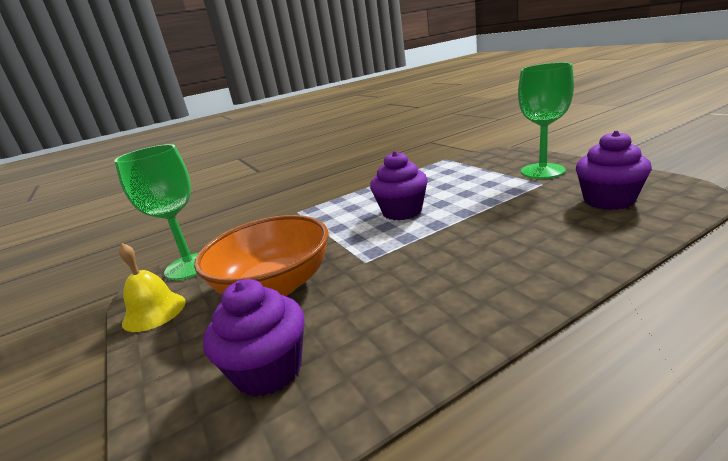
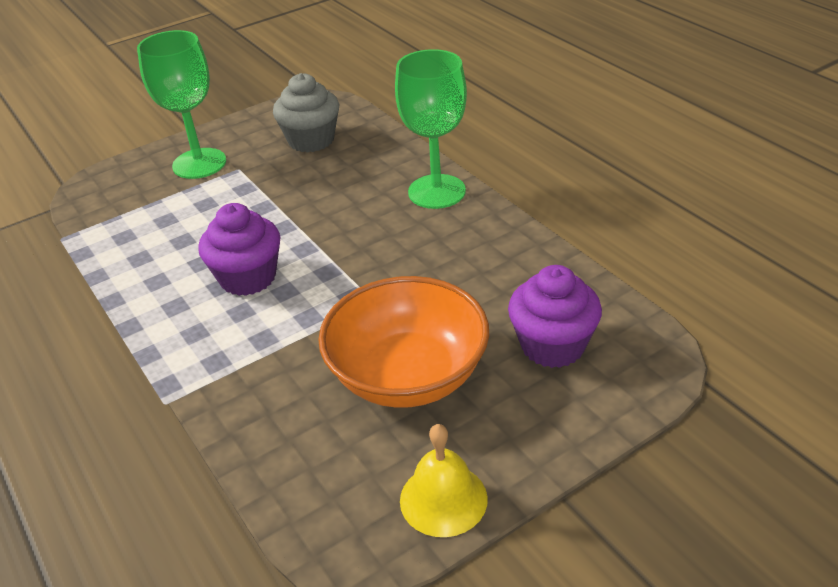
camera: 95 degrees left, 15 degrees up
(190, 266) = (317, 506): green goblet -> green goblet (436, 191)
(608, 200) = (311, 140): purple cupcake -> grey cupcake

